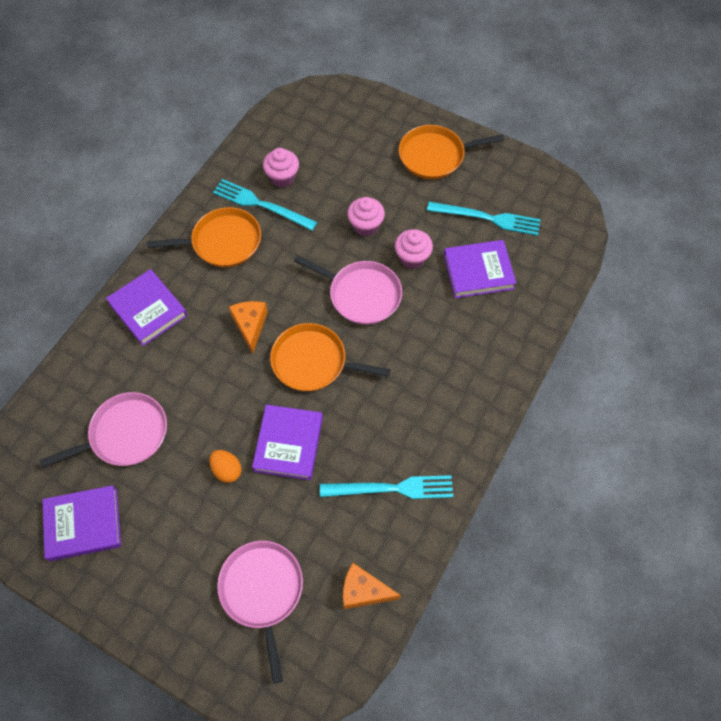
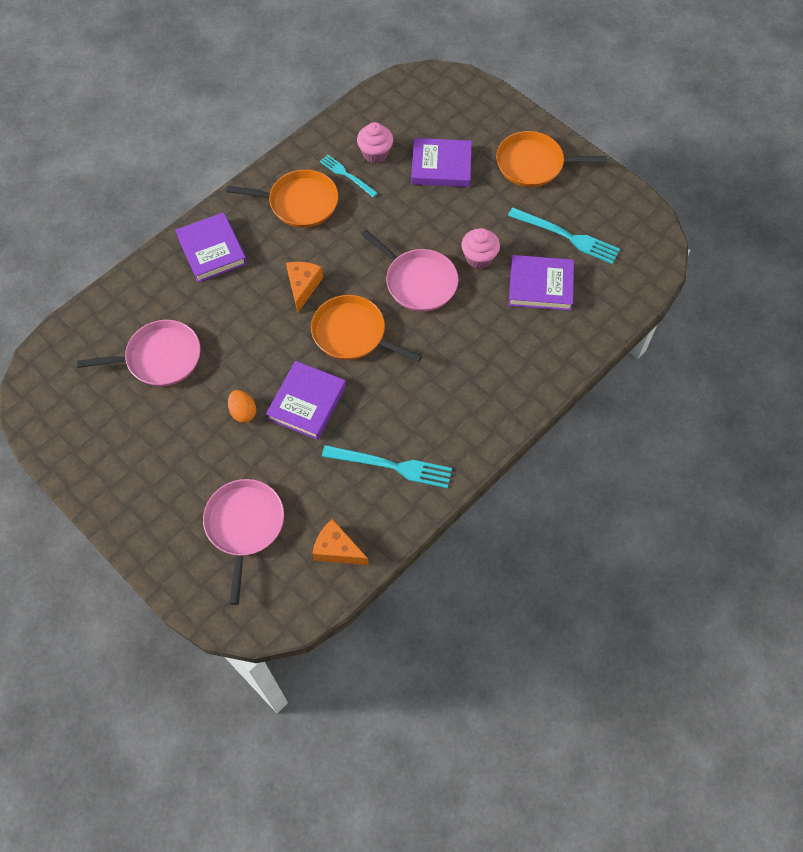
camera: 15 degrees right, 0 degrees up
(83, 524) = (101, 427): purple book -> purple book (441, 166)
(261, 205) = (347, 175): turquoise fork -> turquoise fork, size x0.63
(365, 226) = (442, 217): pink cupcake -> none

